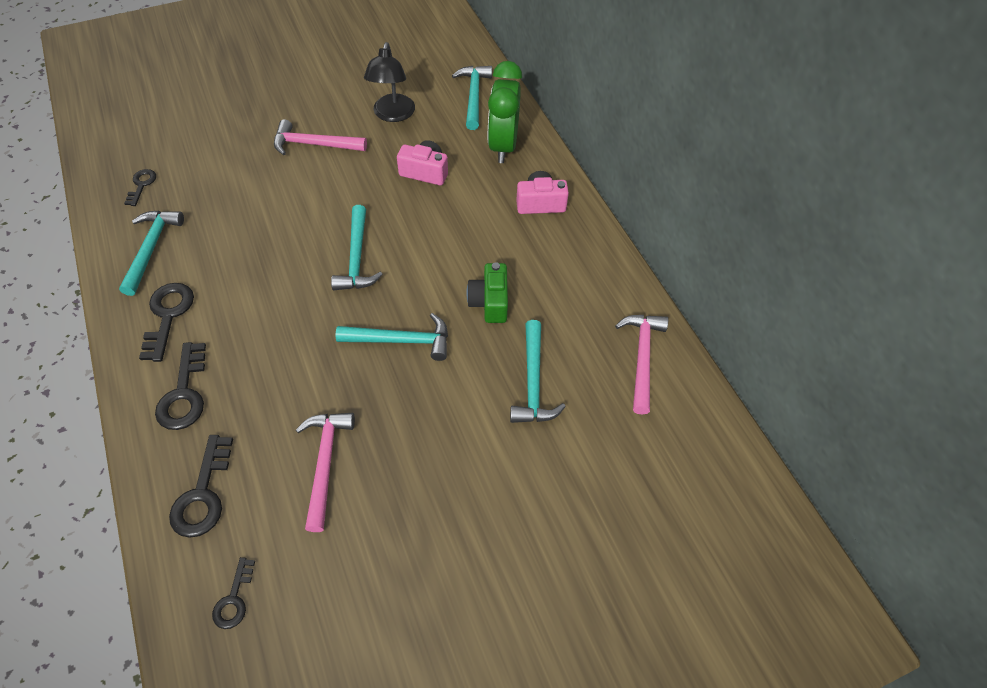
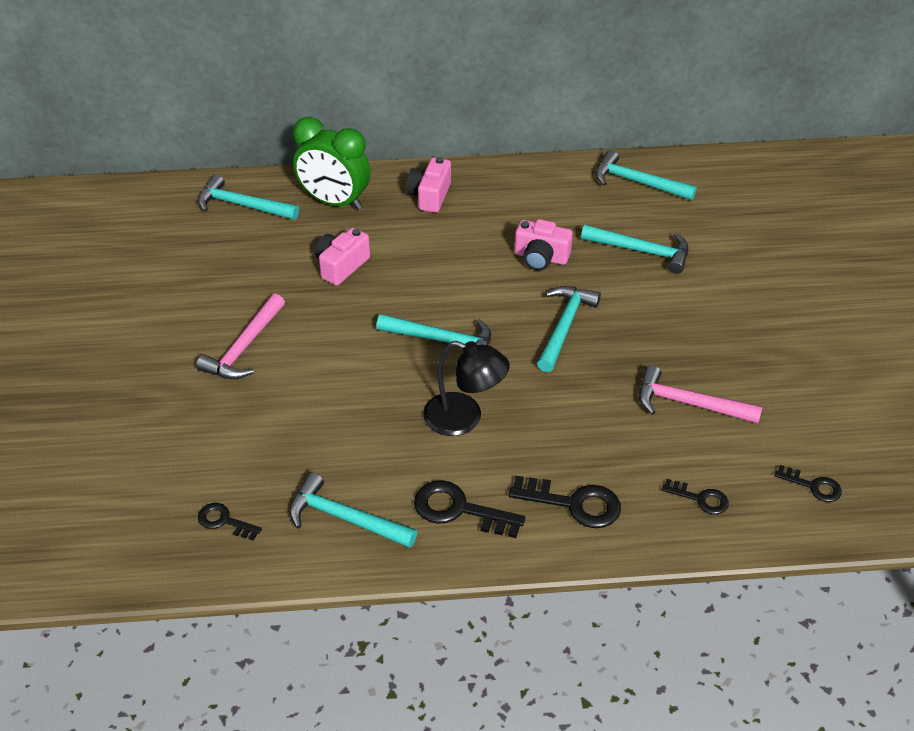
camera: 70 degrees left, 10 degrees down
(203, 494) = (700, 499): black key -> black key, size x0.60
(392, 115) = (233, 274): black lamp -> black lamp (464, 418)
(490, 302) = (541, 257): green camera -> pink camera
(642, 357) = (637, 182): pink hammer -> turquoise hammer

